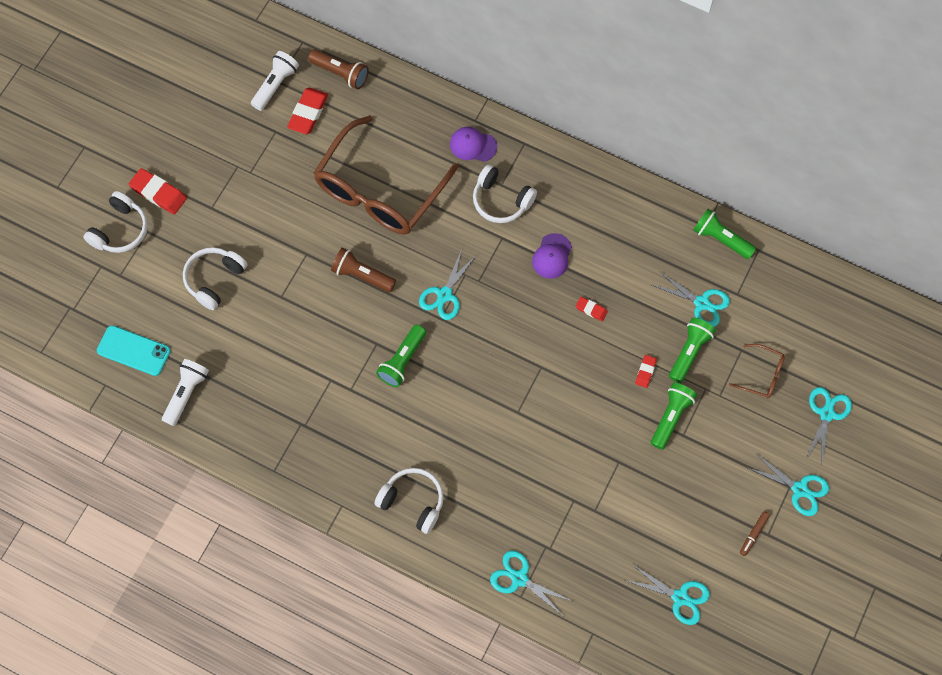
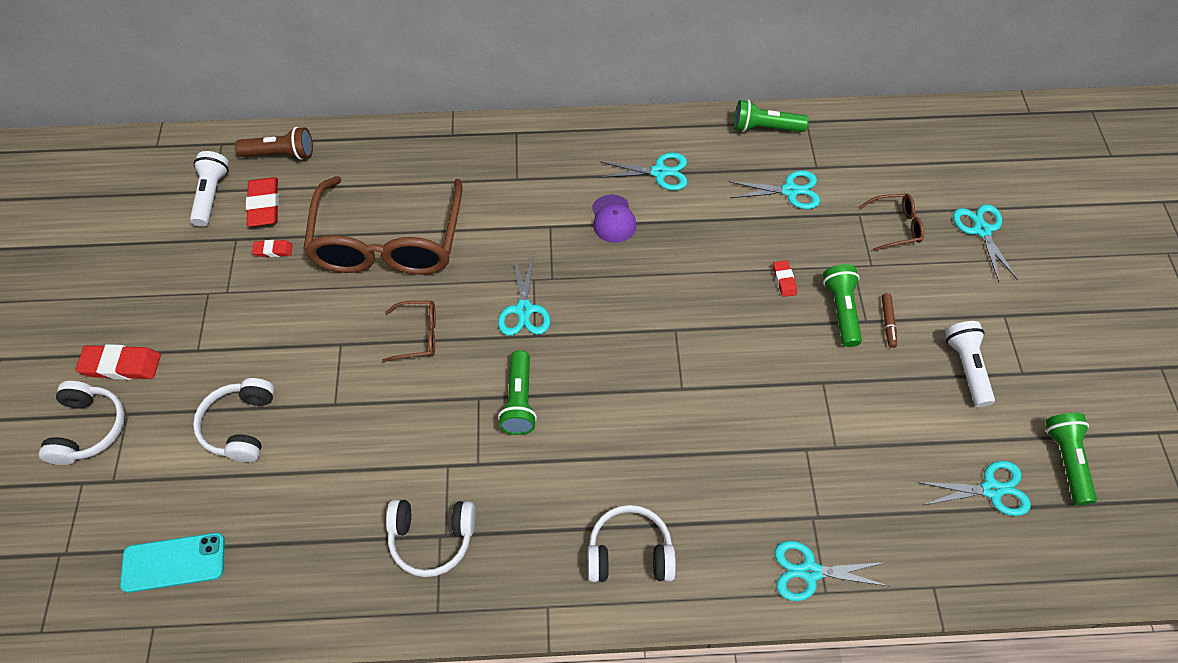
camera: 30 degrees left, 10 degrees down
(186, 394) = (271, 578): white flashlight -> white flashlight (966, 367)
(362, 275) = (418, 335): brown flashlight -> brown glasses
(473, 145) = (464, 157): purple cap -> none
(501, 200) = (526, 193): white headphones -> white headphones (432, 538)
(591, 310) = (687, 249): red eraser -> red eraser (273, 250)
(689, 352) = (812, 240): green flashlight -> green flashlight (1066, 460)
(753, 534) = (1009, 381): brown marker -> brown marker (888, 322)
(800, 489) = (1015, 312): turquoise scissors -> turquoise scissors (659, 172)

